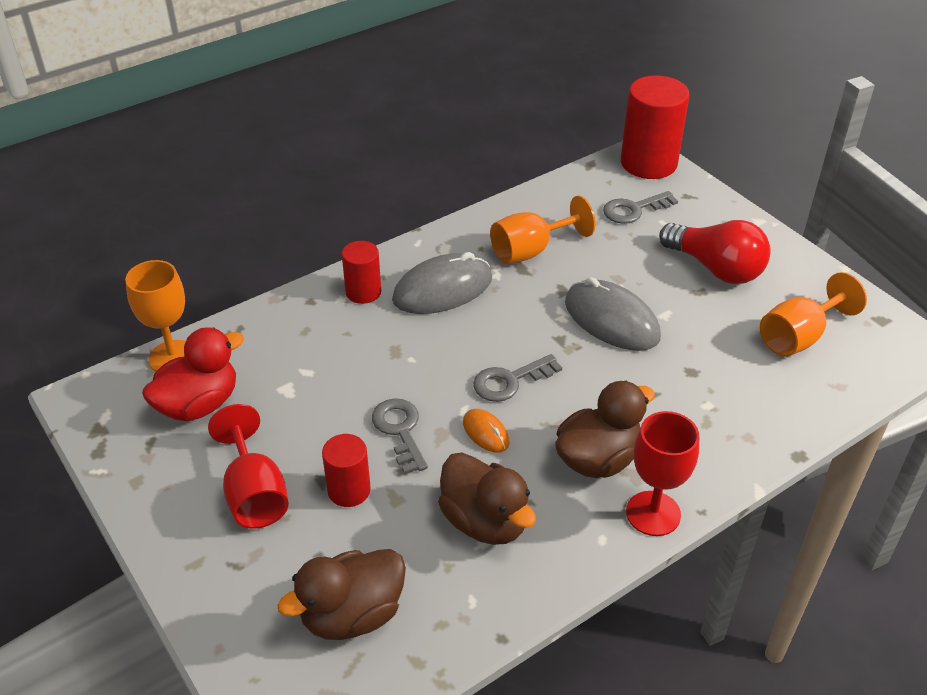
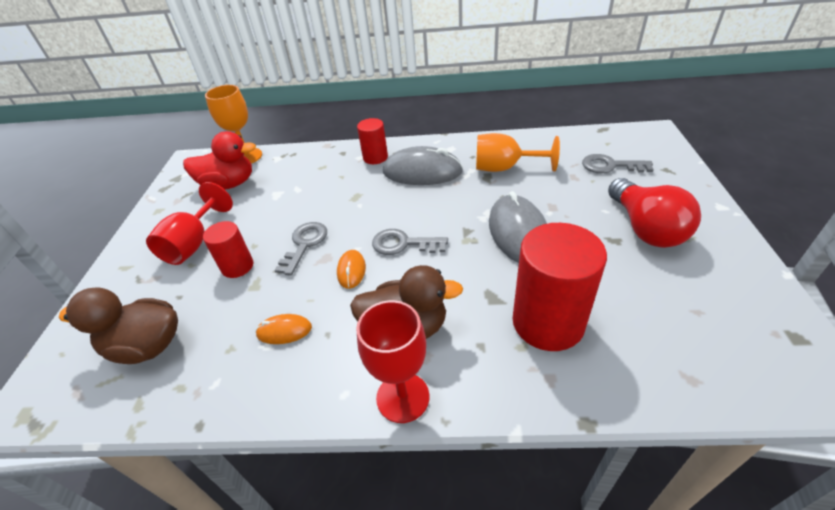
camera: 40 degrees right, 0 degrees up
(485, 521) = (284, 331): brown duck -> orange mouse
(648, 163) = (652, 140): red cylinder -> red cylinder (548, 322)
(799, 337) = (682, 314): orange goblet -> none

